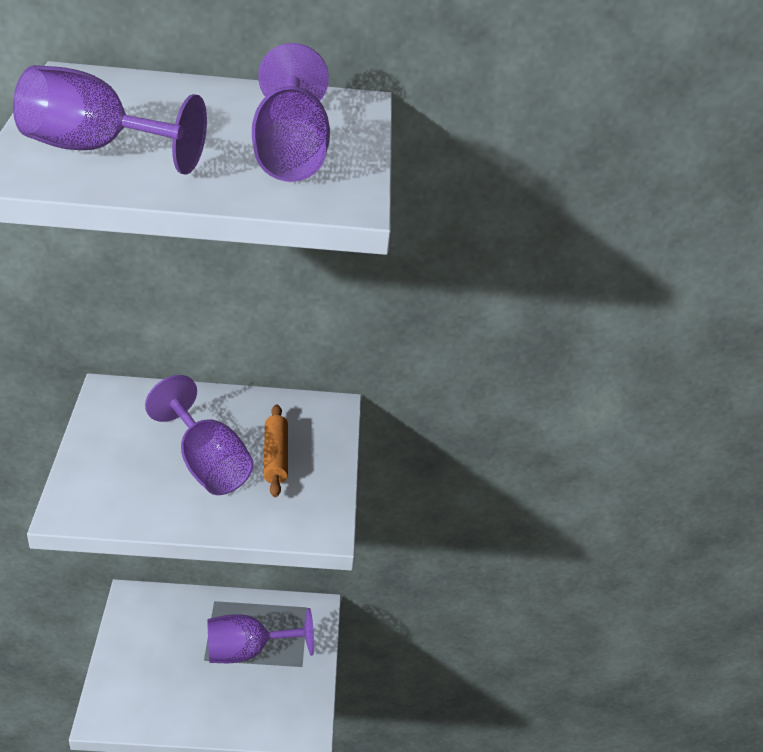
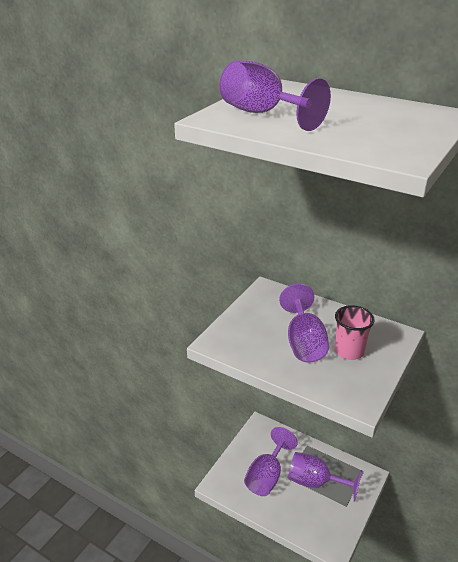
camera: 35 degrees right, 5 degrees down
(275, 457) = (349, 351): orange rolling pin -> pink cup
(290, 154) = (382, 131): purple goblet -> purple goblet (267, 476)

